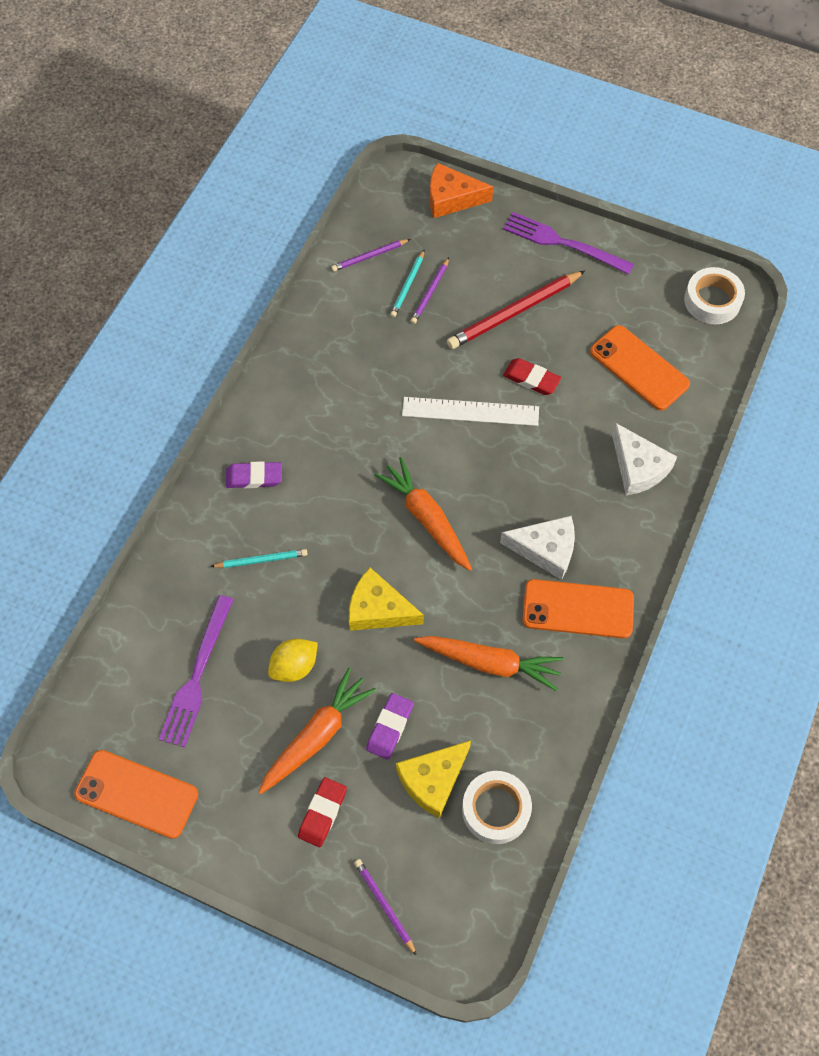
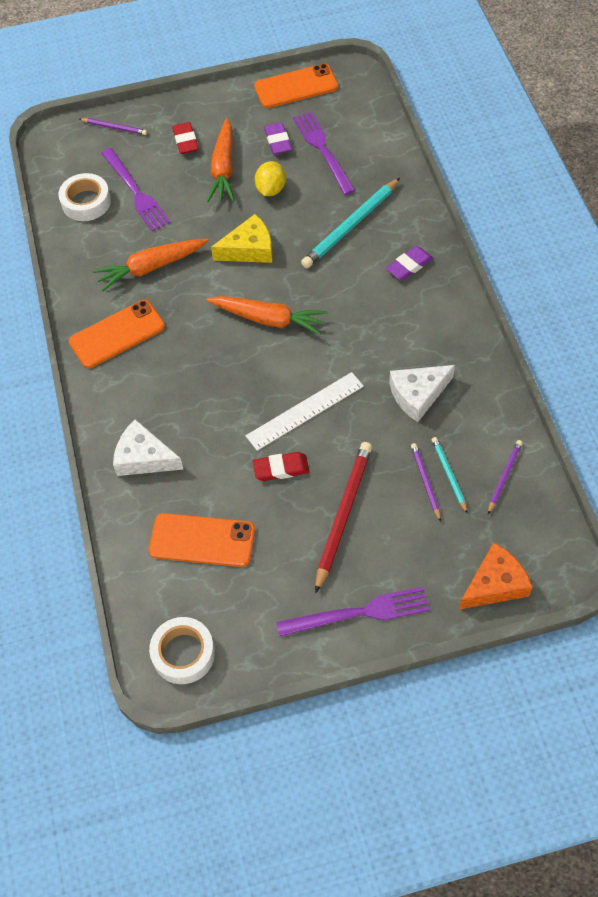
camera: 145 degrees right, 5 degrees down
(261, 560) = (351, 226): turquoise pencil -> turquoise pencil, size x1.88
(390, 727) = (184, 198): purple eraser -> purple eraser (278, 141)
(433, 780) = (135, 192): yellow cheese -> purple fork
(545, 549) = (169, 355): white cheese -> white cheese (418, 395)

